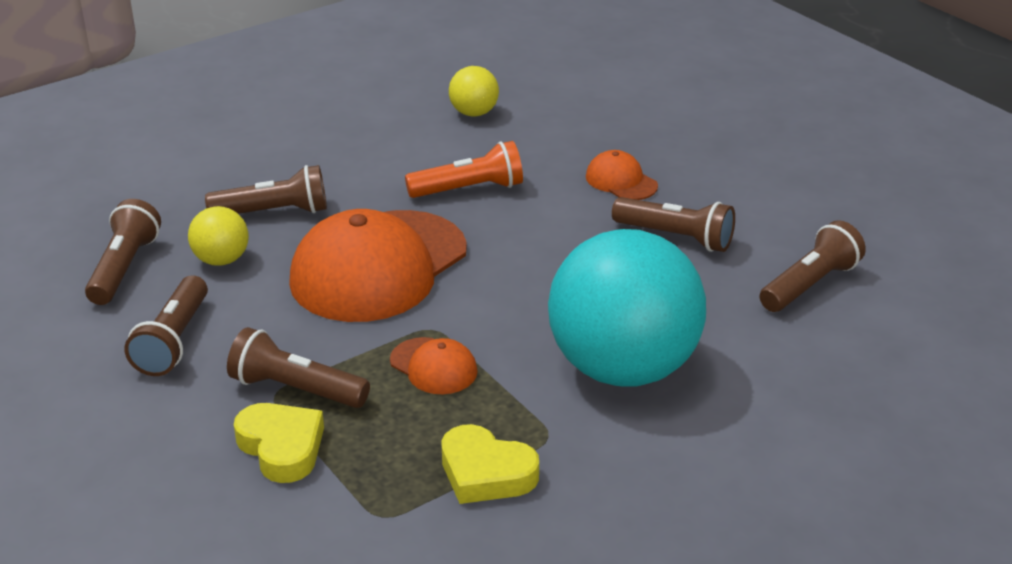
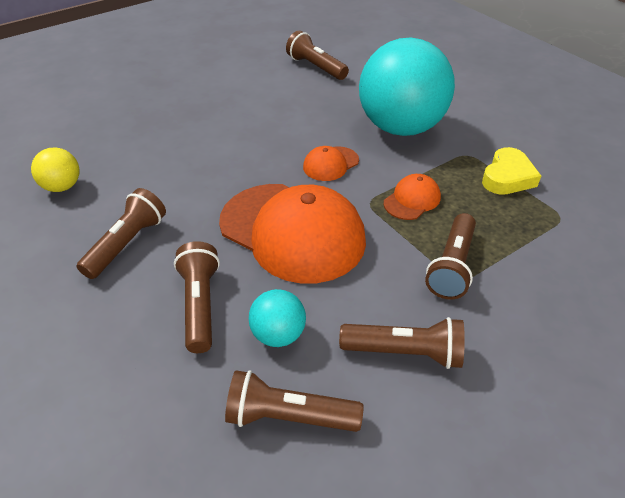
camera: 90 degrees left, 10 degrees up
(221, 260) = (278, 335): yellow ball -> turquoise ball
(282, 447) = (516, 268): yellow heart -> none
(469, 189) = (187, 188): orange flashlight -> none
(621, 181) = (192, 120): orange cap -> orange cap (330, 164)
(675, 237) = (265, 104): brown flashlight -> brown flashlight (127, 244)

